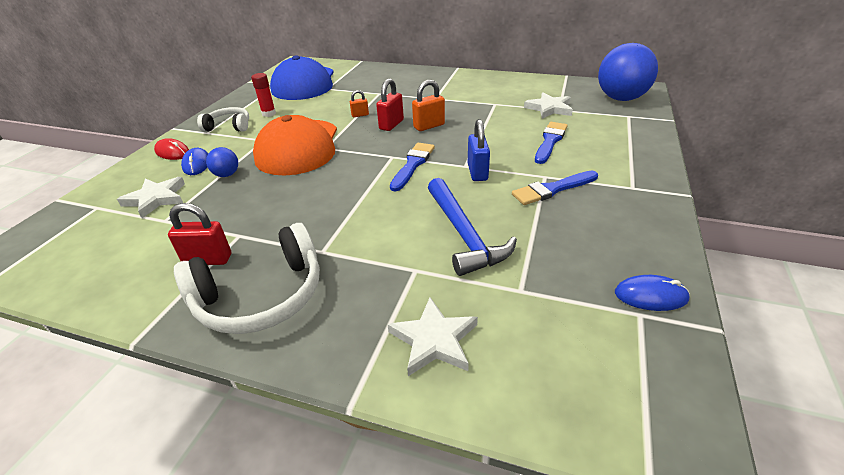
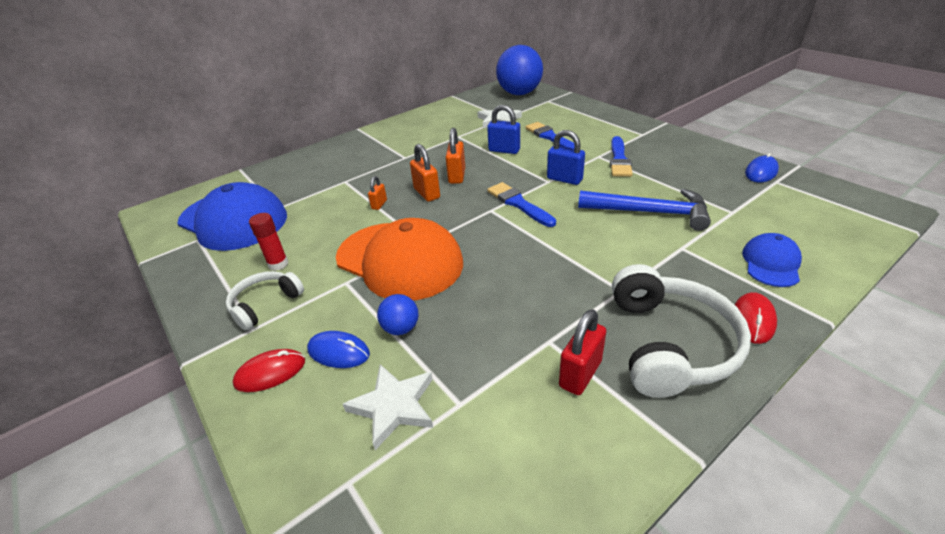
camera: 55 degrees left, 0 degrees up
(321, 342) = (753, 320): none -> red mouse
(391, 125) = (427, 193): red padlock -> orange padlock
(434, 340) = (771, 263): white star -> blue cap
(495, 129) = (504, 150): none -> blue padlock

